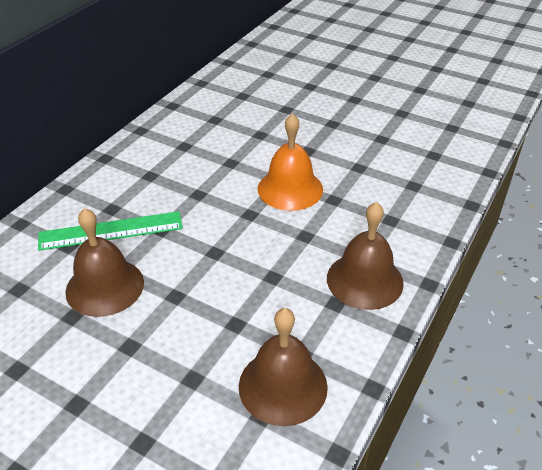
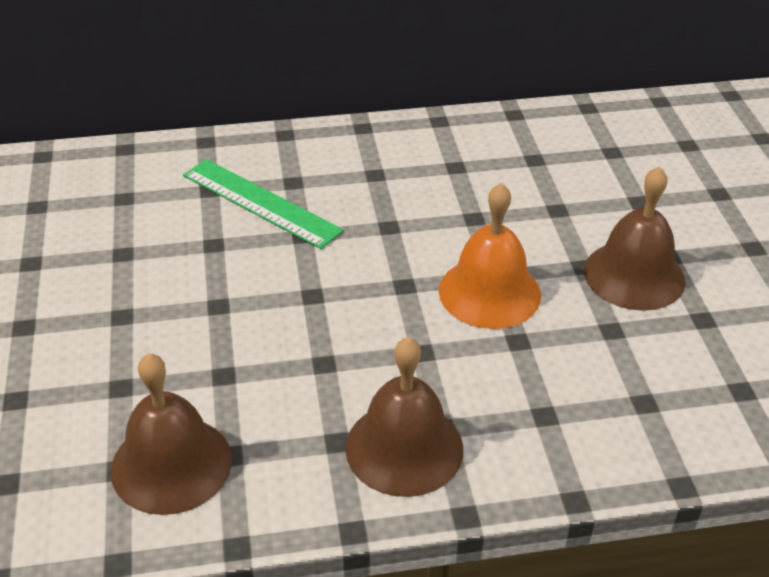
camera: 50 degrees right, 0 degrees up
(105, 286) = (181, 249): brown bell -> brown bell (634, 275)

